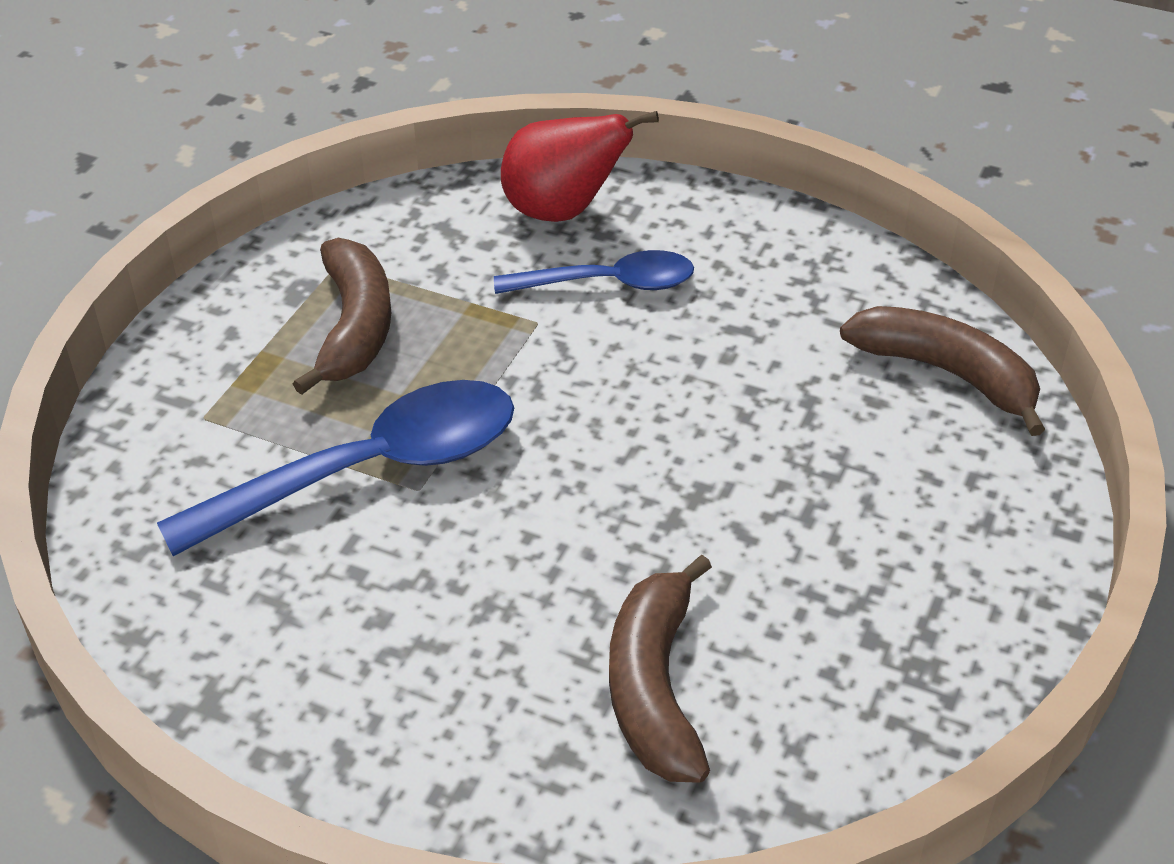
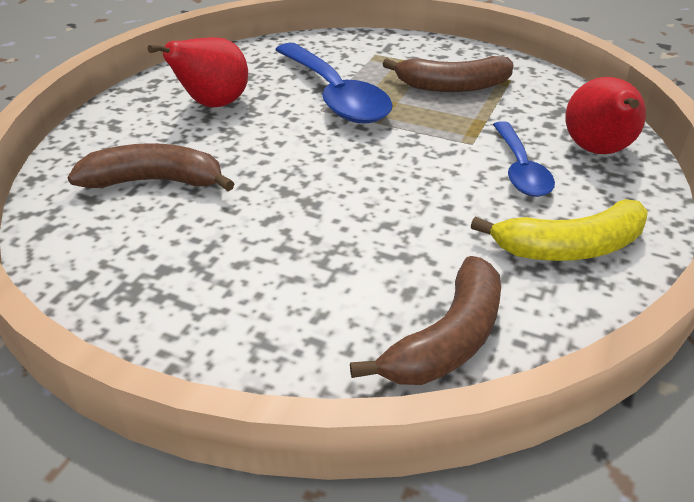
camera: 90 degrees right, 5 degrees down
(387, 641) = (213, 105): none -> red pear
(775, 266) = (570, 247): none -> yellow banana

